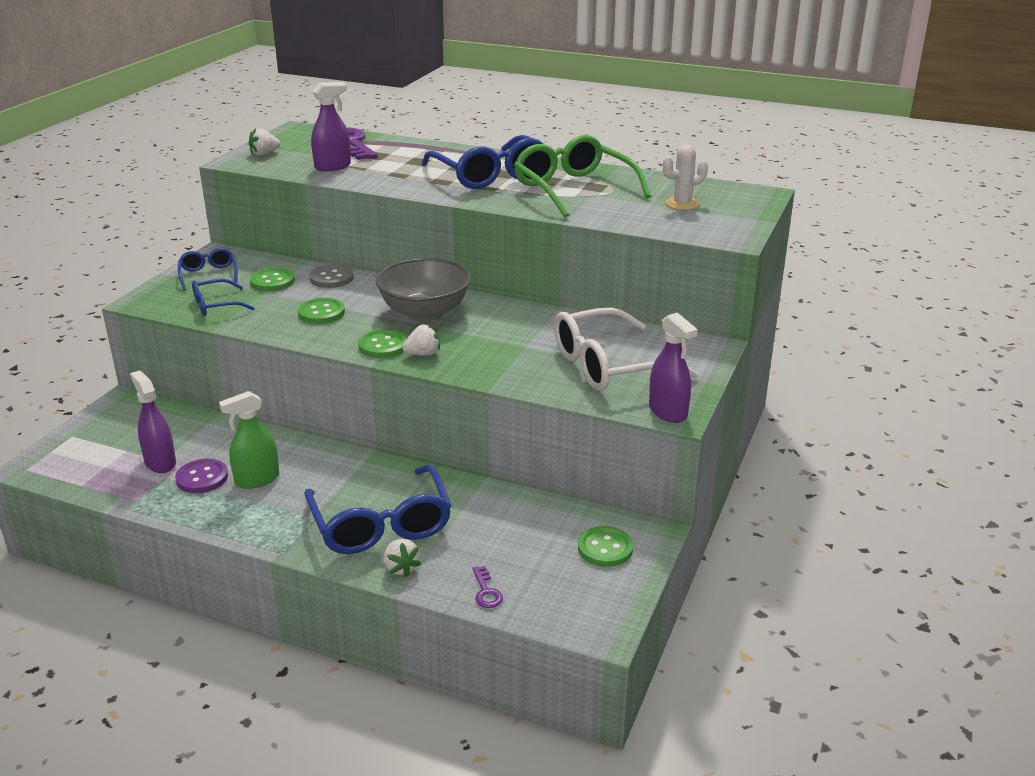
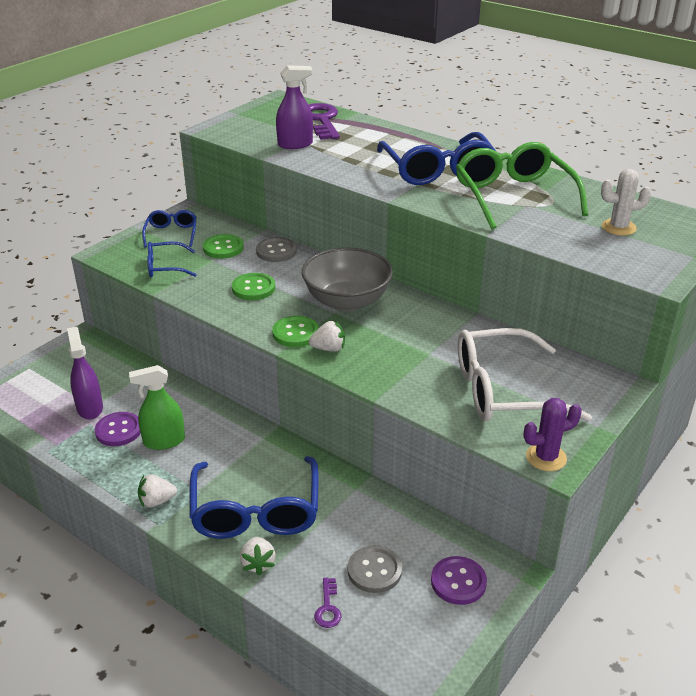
camera: 15 degrees right, 5 degrees up
(264, 154) = (240, 124): white strawberry -> white strawberry (157, 501)
(521, 553) = (374, 571): none -> grey button
(605, 548) = (458, 582): green button -> purple button
(668, 412) = (546, 457): purple spray bottle -> purple cactus

